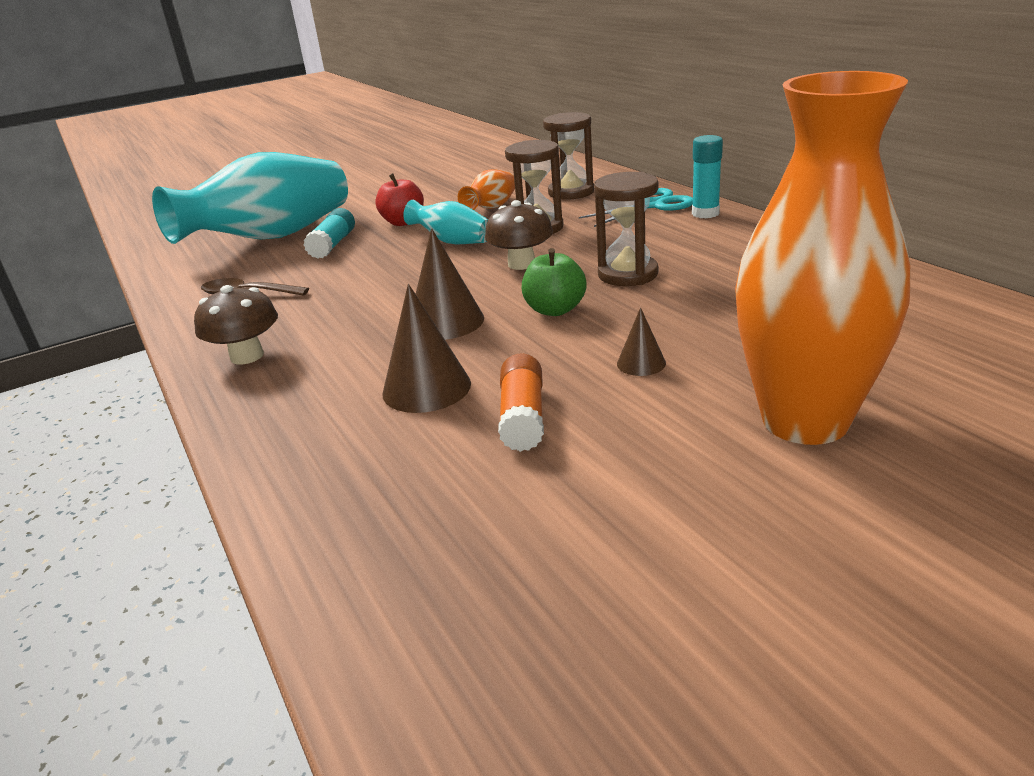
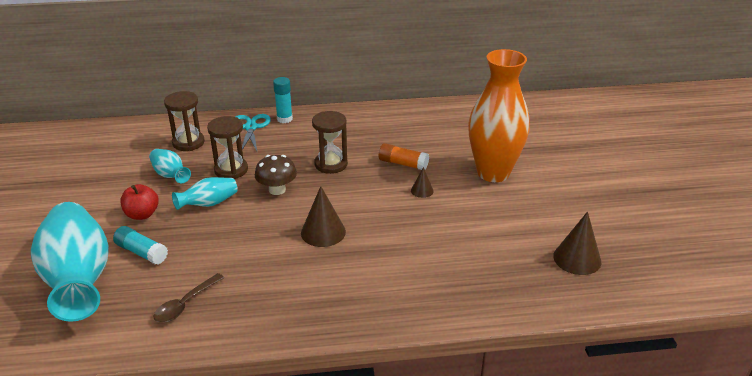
camera: 70 degrees left, 5 degrees up
(247, 356) = (289, 313): brown mushroom -> none
(426, 388) = (390, 254): brown cone -> brown cone (577, 259)
(492, 208) = (170, 175): orange vase -> turquoise vase
(523, 417) = (440, 233): orange glue stick -> orange glue stick (403, 164)
(555, 310) = (347, 196): green apple -> none

